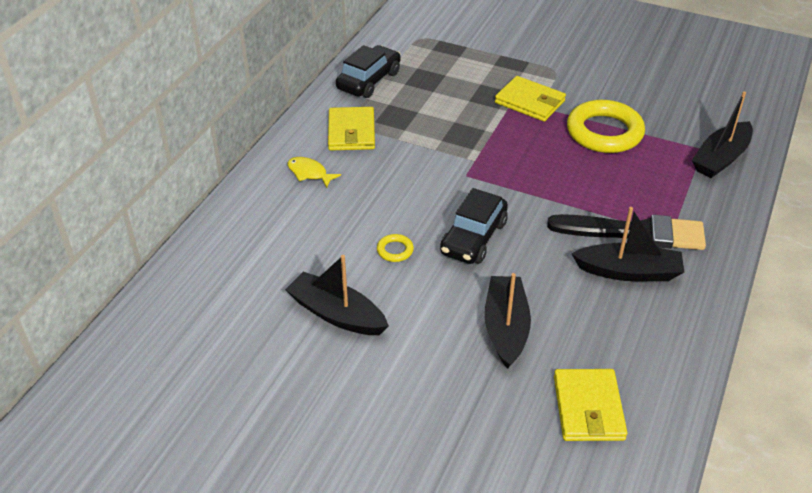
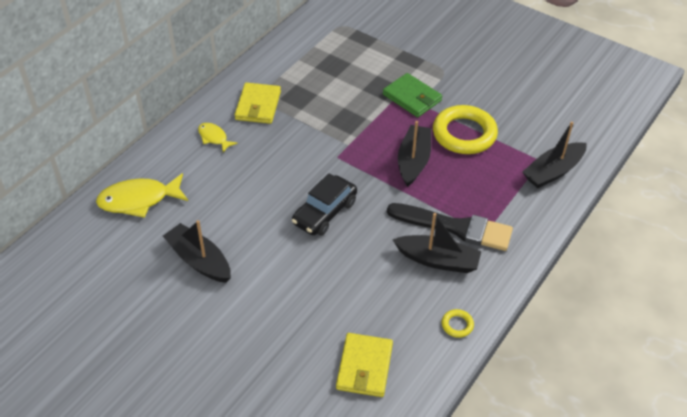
camera: 10 degrees right, 5 degrees up
(237, 255) = (139, 200): none -> yellow fish
(369, 80) = (286, 60): black car -> none
(395, 250) = (260, 214): yellow ring -> yellow ring (457, 325)
(505, 328) = (324, 292): black boat -> black boat (413, 161)
(530, 102) = (412, 97): yellow wallet -> green wallet

